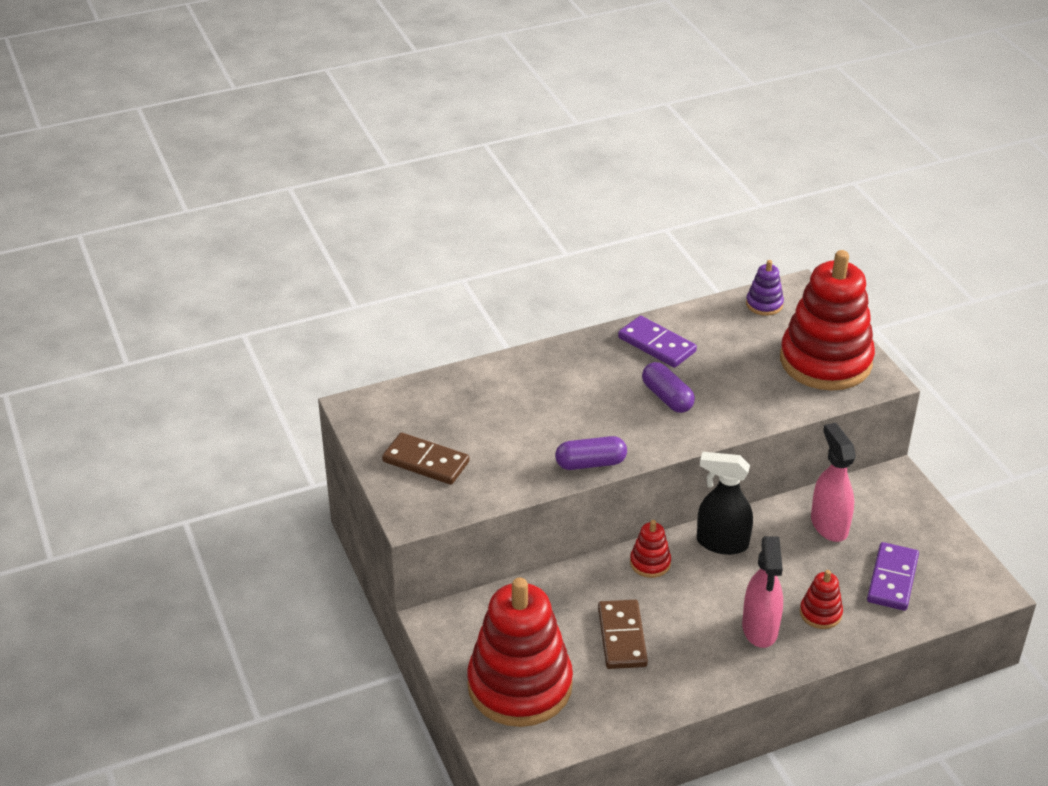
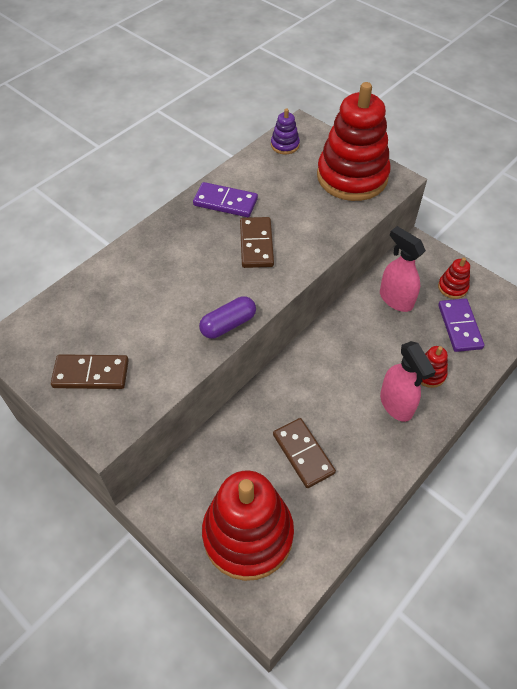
camera: 25 degrees left, 15 degrees up
(650, 563) = (291, 379): red stacking toy -> red stacking toy (452, 287)
(667, 397) = (256, 244): purple capsule -> brown domino
(721, 543) = (332, 342): black spray bottle -> none

